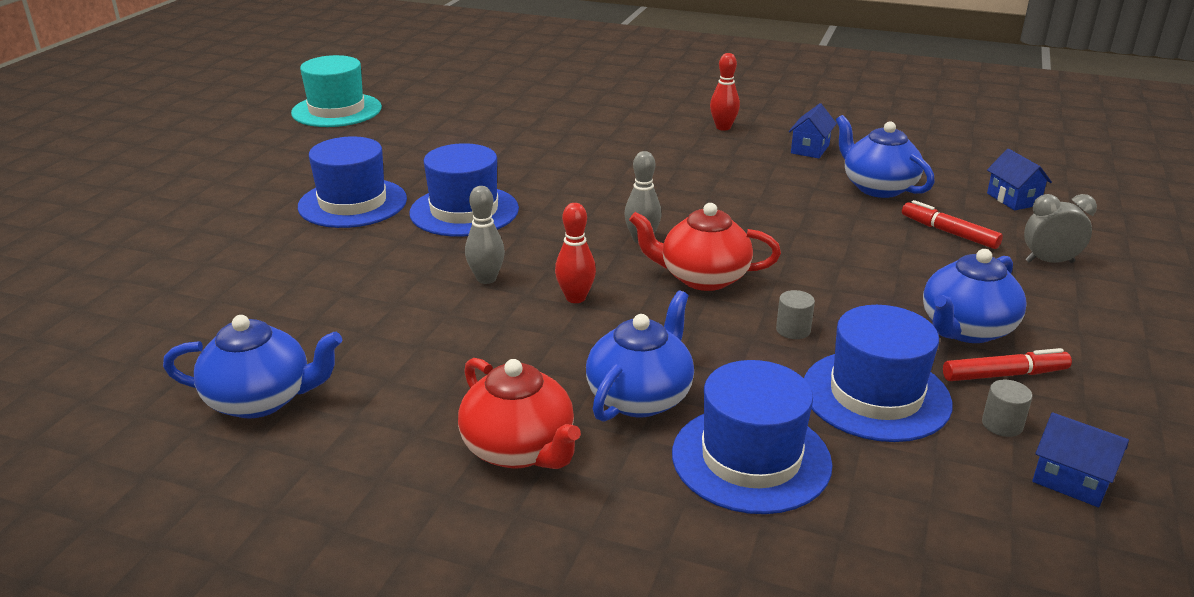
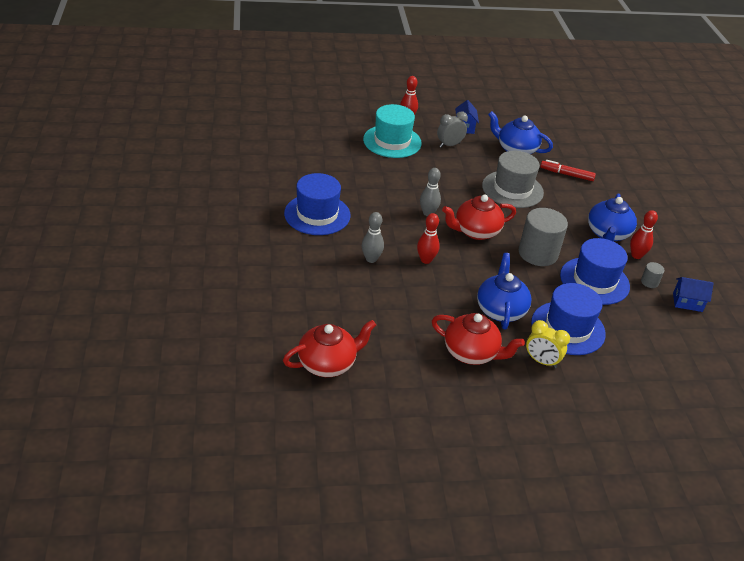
camera: 30 degrees left, 10 degrees up
(261, 400) = (328, 363): blue teapot -> red teapot
(337, 110) = (158, 147): turquoise hat -> turquoise hat (392, 141)
(352, 203) = (246, 223): blue hat -> none
(644, 500) = (541, 361): none -> yellow clock
(793, 330) = (538, 253): grey cylinder -> grey cylinder, size x2.29
(824, 235) = (512, 189): none -> grey hat
(1004, 375) = (636, 255): red marker -> red bowling pin
(1013, 199) = (581, 145): blue house -> none
(1049, 262) = (618, 184): grey clock -> grey clock (449, 145)

